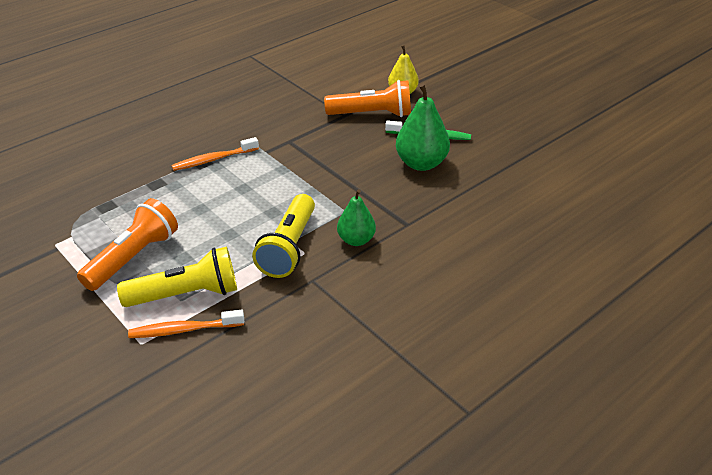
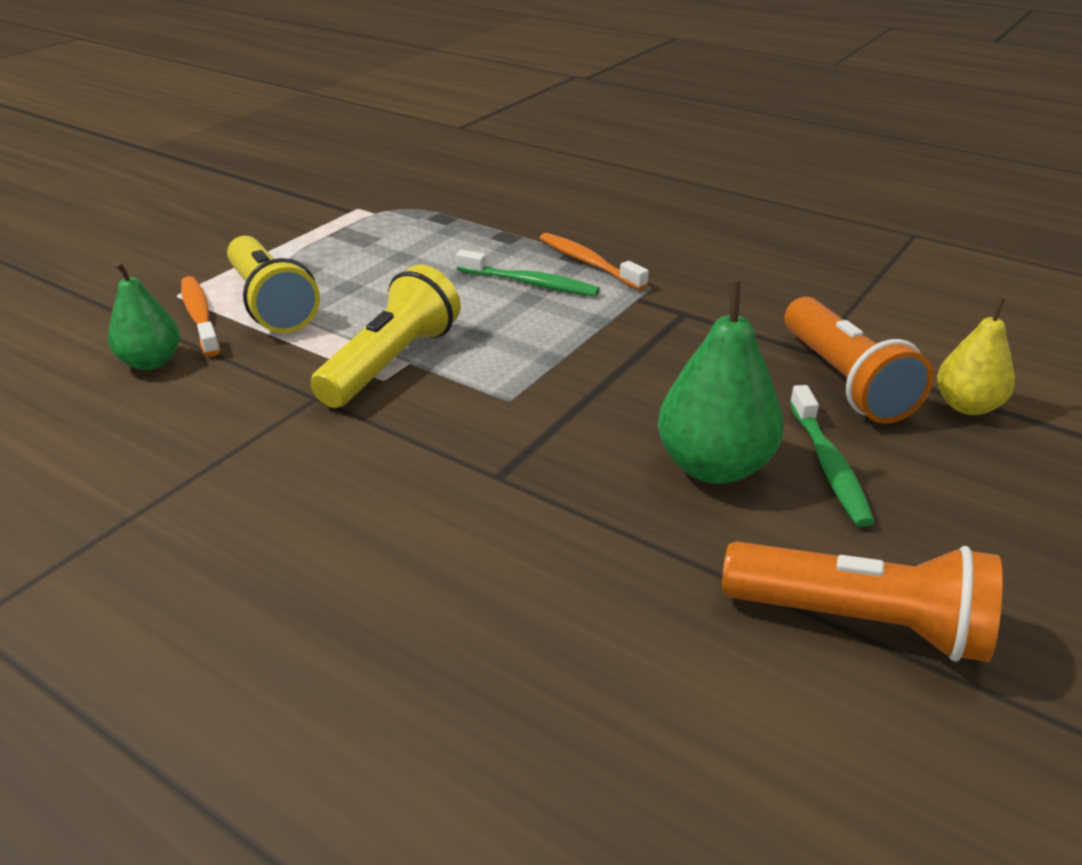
camera: 75 degrees right, 5 degrees down
(133, 257) = (342, 255): orange flashlight -> orange flashlight (861, 622)
(225, 184) = (530, 283): none -> green toothbrush
(289, 248) = (391, 362): yellow flashlight -> yellow flashlight turned 120 degrees clockwise
(356, 240) = (430, 423): green pear -> green pear (151, 362)

